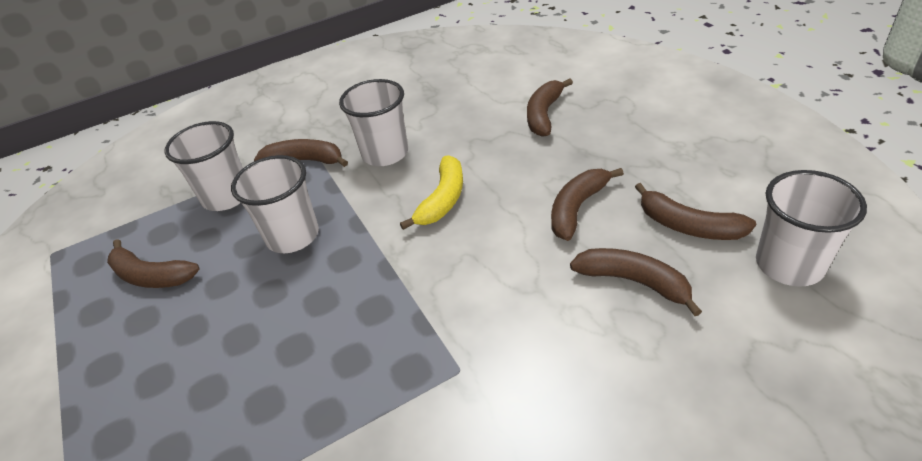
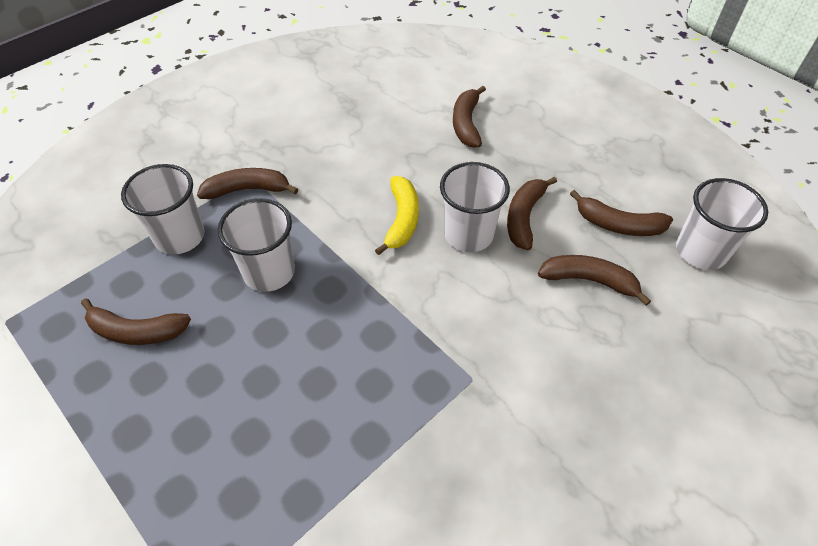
camera: 20 degrees left, 10 degrees up
(385, 153) = (328, 175): white cup -> white cup (468, 234)

